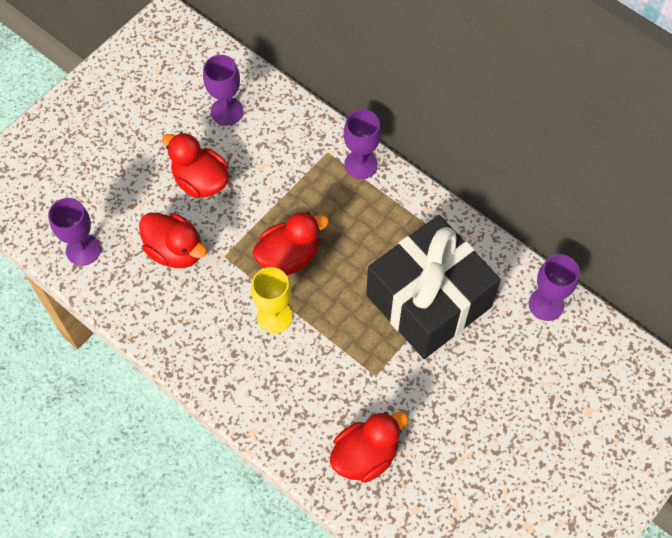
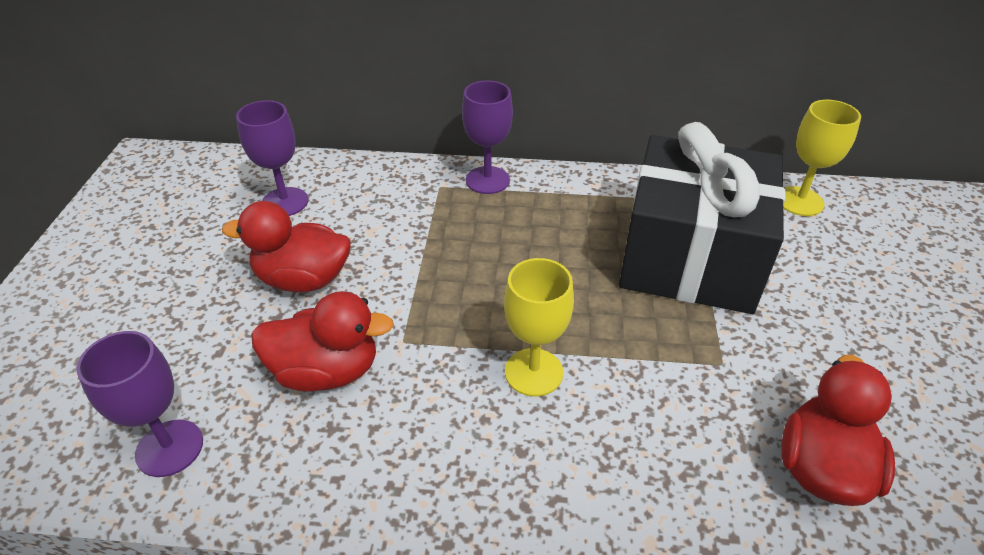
camera: 35 degrees left, 20 degrees down
(289, 256) = (489, 298): red duck -> none
(546, 304) = (799, 201): purple goblet -> yellow goblet

